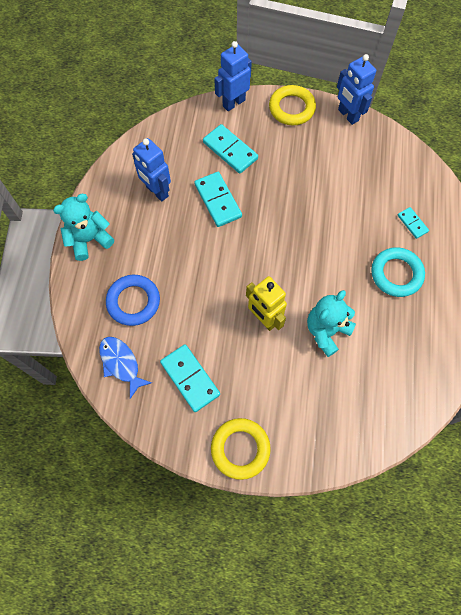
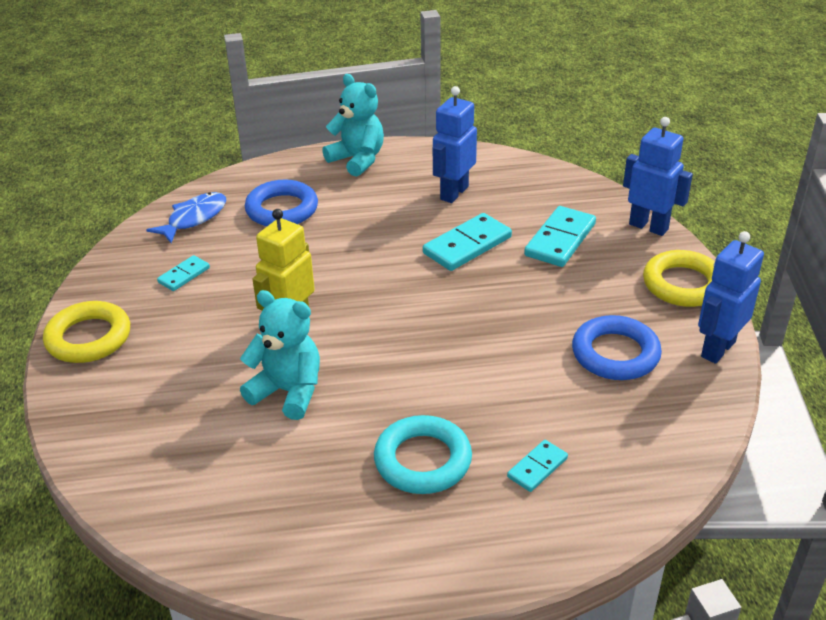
camera: 75 degrees right, 30 degrees down
(190, 378) = (184, 275): turquoise domino -> turquoise domino, size x0.56
(339, 160) = (615, 354): none -> blue ring

